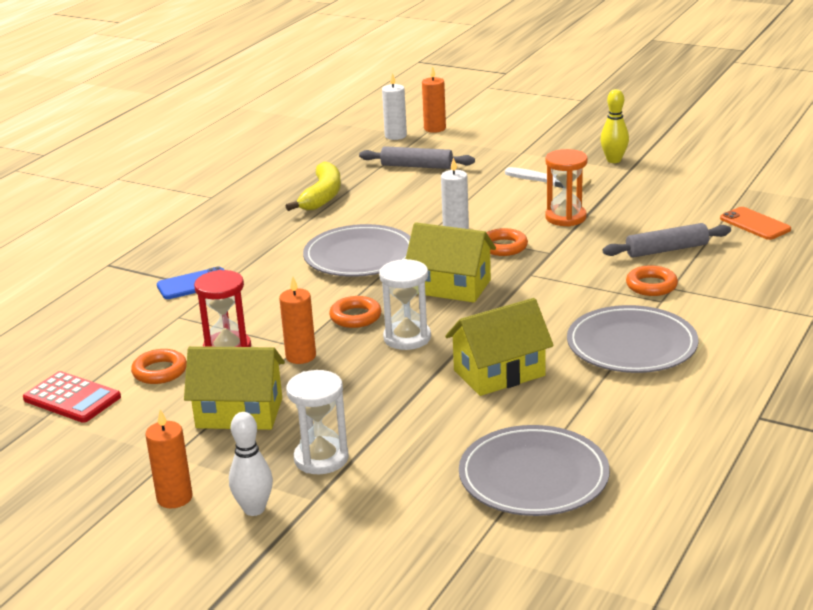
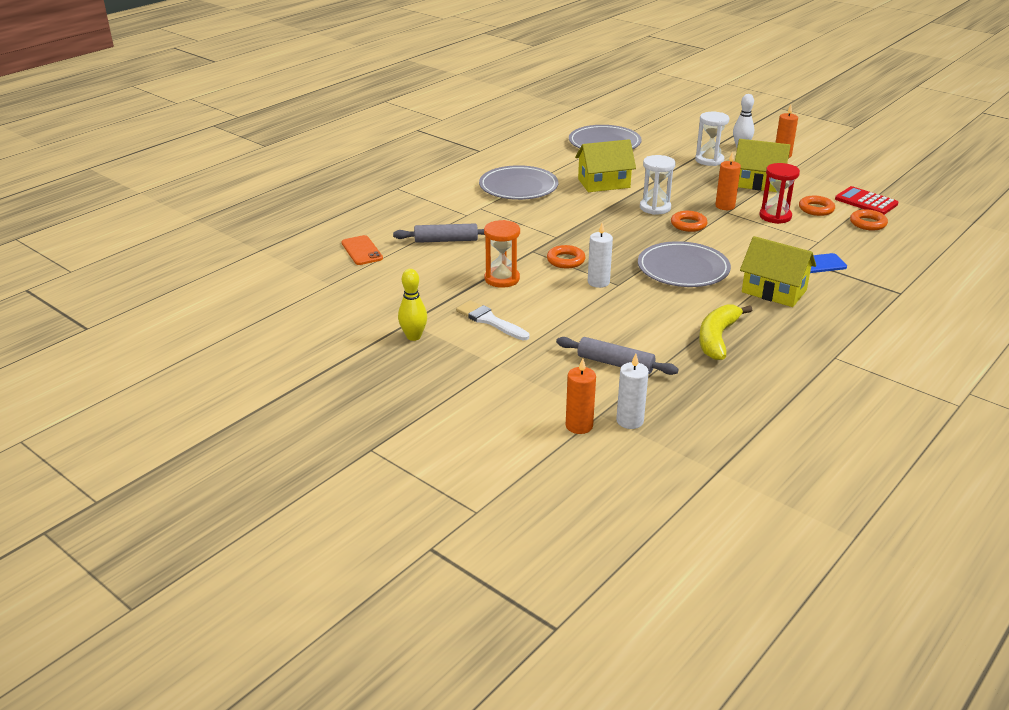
camera: 170 degrees left, 5 degrees up
(451, 286) = (616, 235): yellow house -> yellow house (774, 291)
(651, 285) = (478, 217): orange ring -> orange ring (868, 223)

